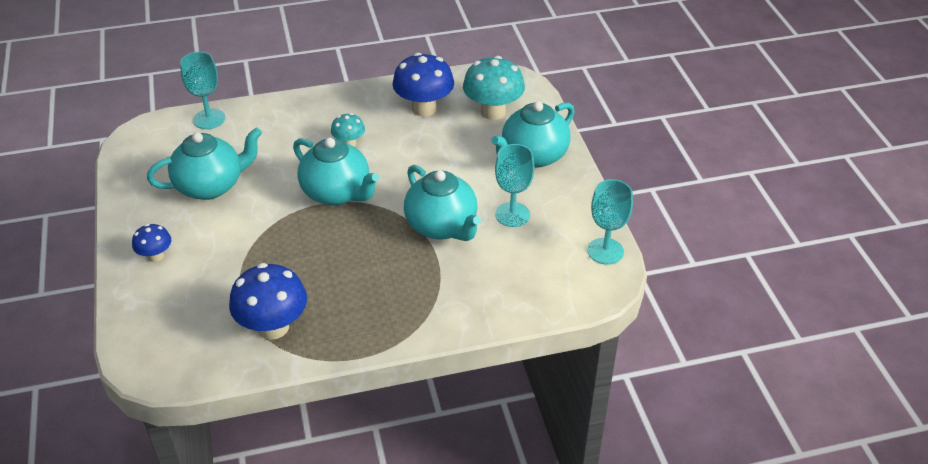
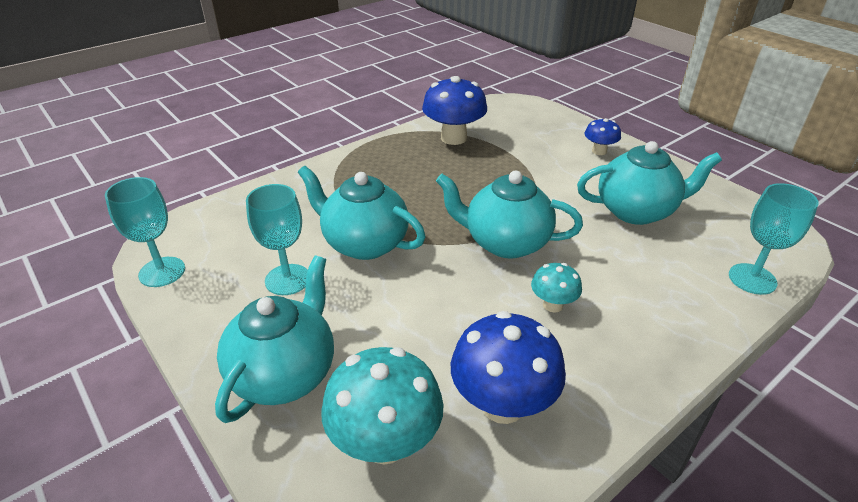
camera: 155 degrees right, 5 degrees down
(211, 186) = (636, 211): turquoise teapot -> turquoise teapot turned 135 degrees counterclockwise

